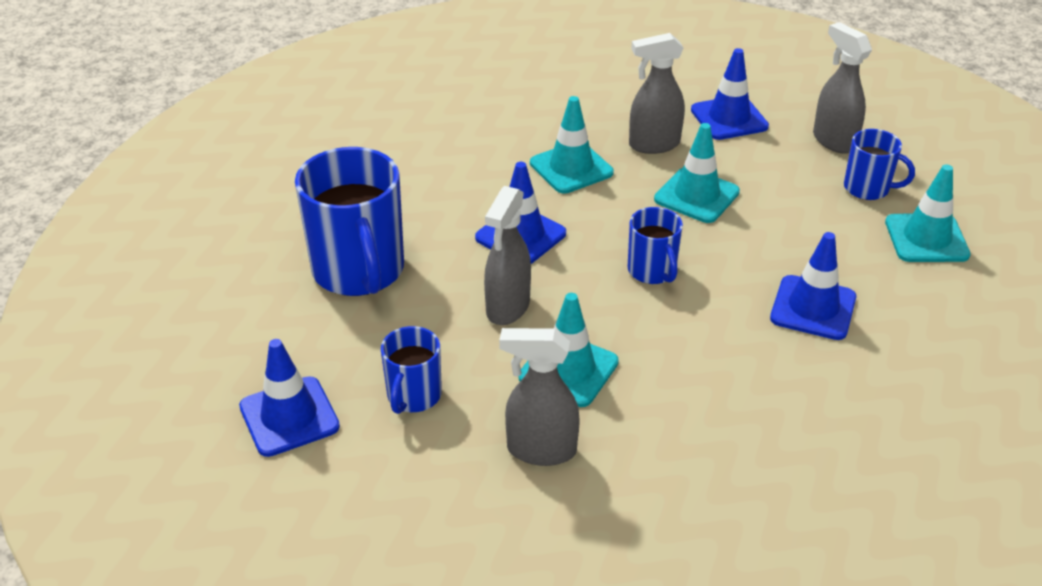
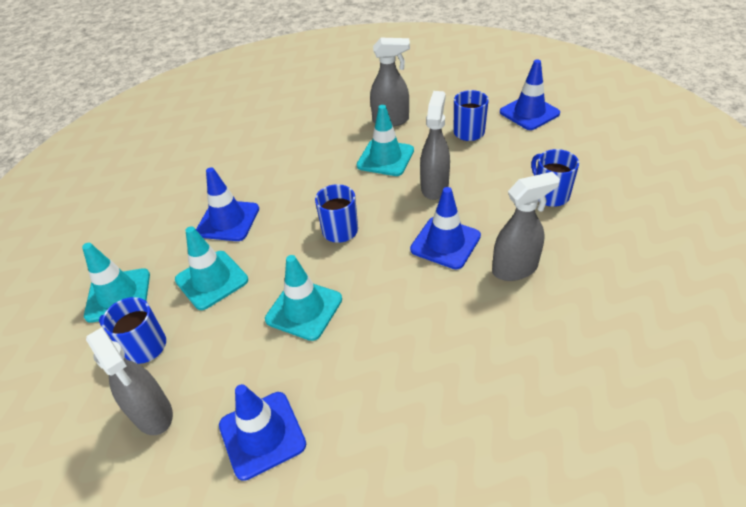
camera: 175 degrees right, 5 degrees up
(359, 271) = (550, 195): blue mug -> blue mug, size x0.53
(571, 168) = (423, 324): turquoise traffic cone -> turquoise traffic cone (211, 280)
(653, 145) = (346, 372): grey spray bottle -> grey spray bottle (515, 269)

